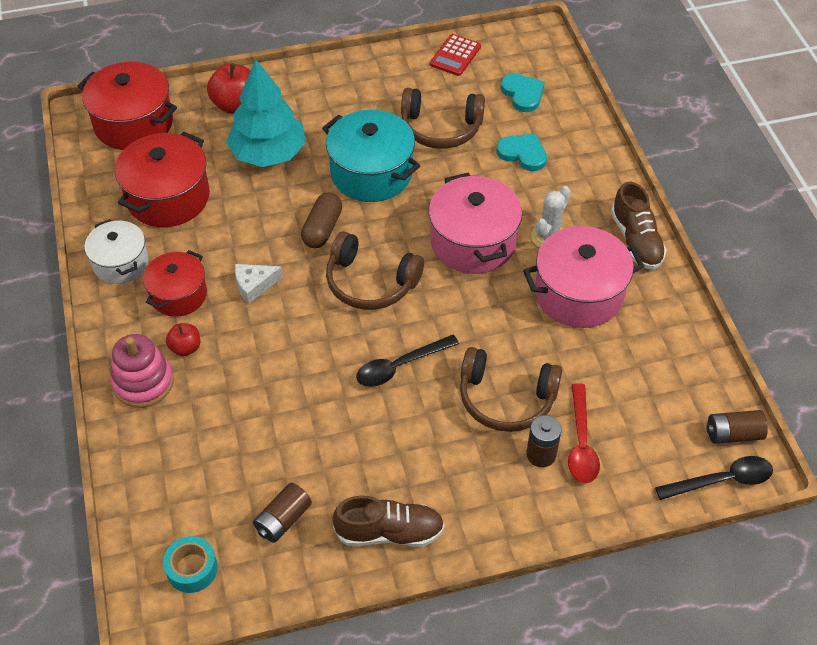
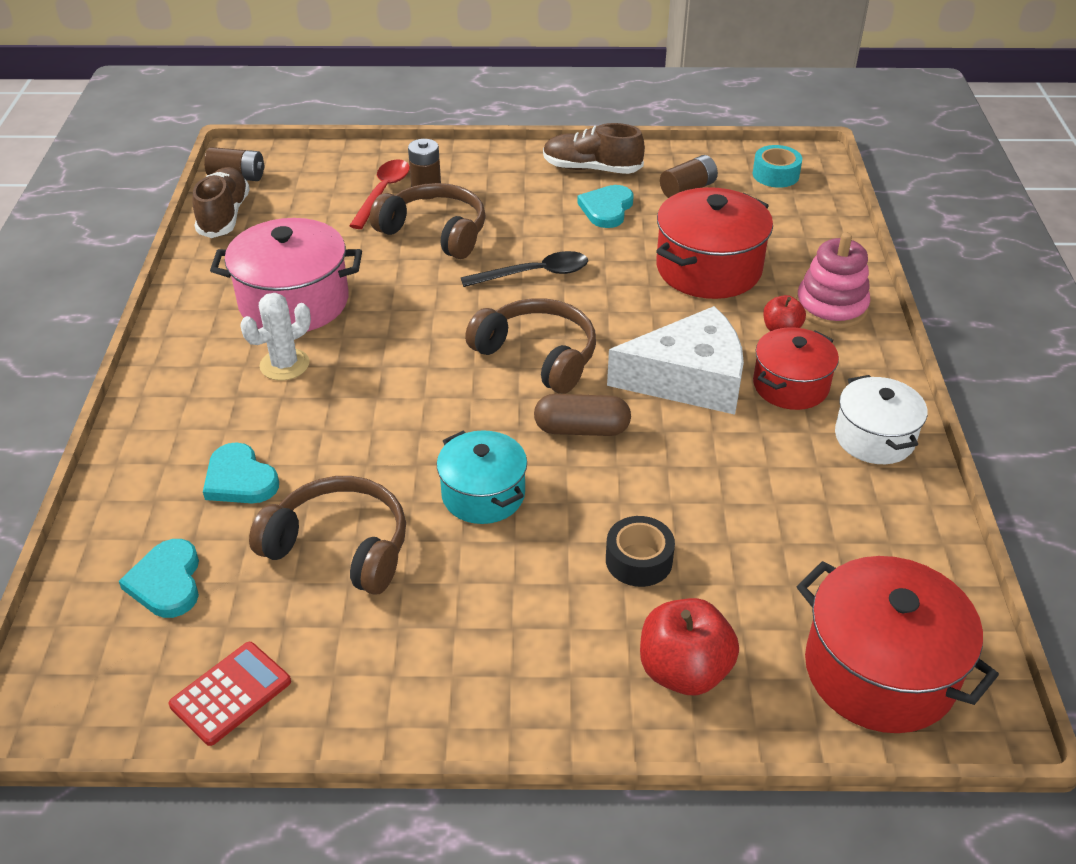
camera: 165 degrees left, 10 degrees down
(168, 197) = (809, 518): red pot -> red pot (708, 269)
(254, 285) = (689, 379): white cheese -> white cheese, size x2.09
(268, 153) = (639, 560): turquoise tree -> black tape
(322, 229) = (581, 429): brown capsule -> brown capsule turned 60 degrees clockwise
(358, 469) = (606, 209): none -> turquoise heart
(371, 173) = (483, 494): turquoise pot -> turquoise pot, size x0.64
(473, 242) = (385, 376): pink pot -> none
(636, 240) = (180, 341): brown shoe -> brown shoe (224, 216)
(722, 480) = (276, 153): black spoon -> none

